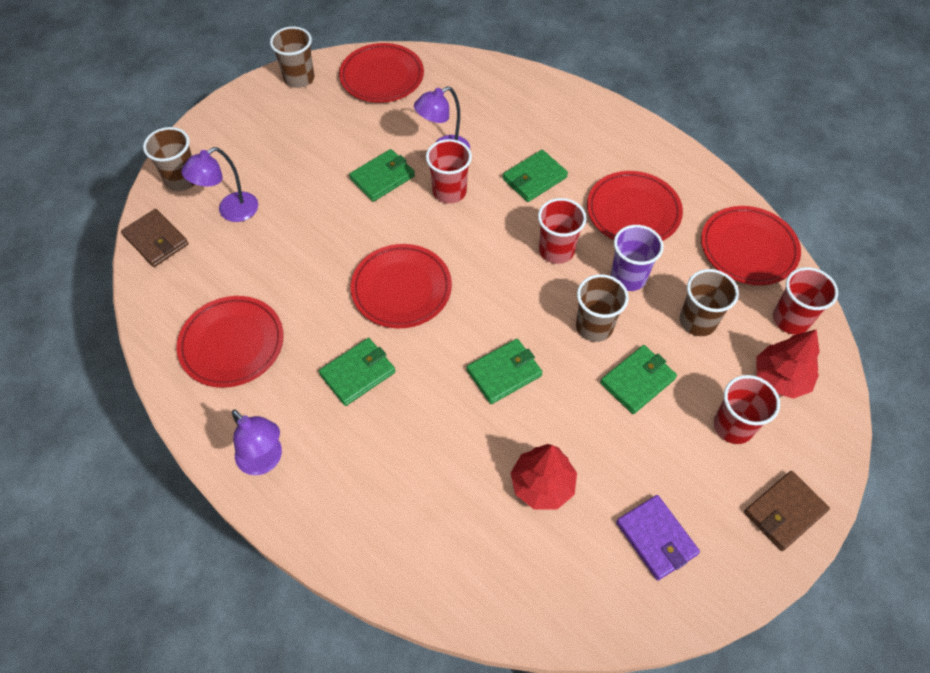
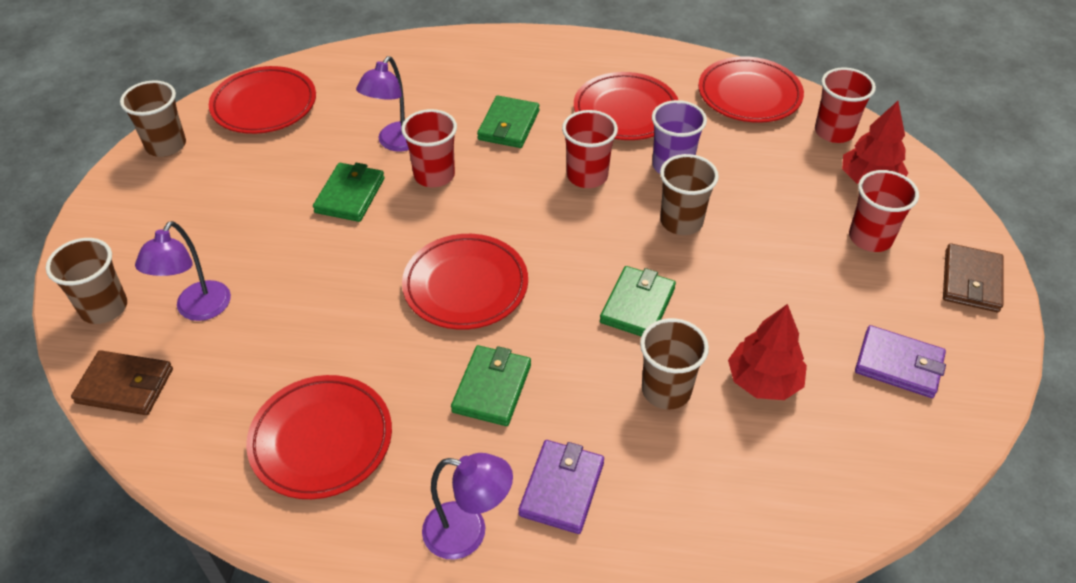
camera: 35 degrees left, 10 degrees down
(343, 470) = (562, 489): none -> purple wallet
(637, 381) = (761, 246): green wallet -> none
(697, 321) = (763, 171): brown cup -> brown cup (666, 390)

